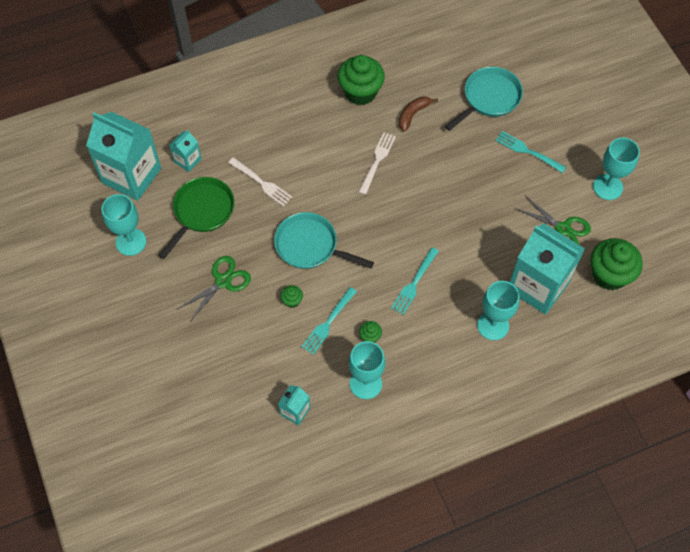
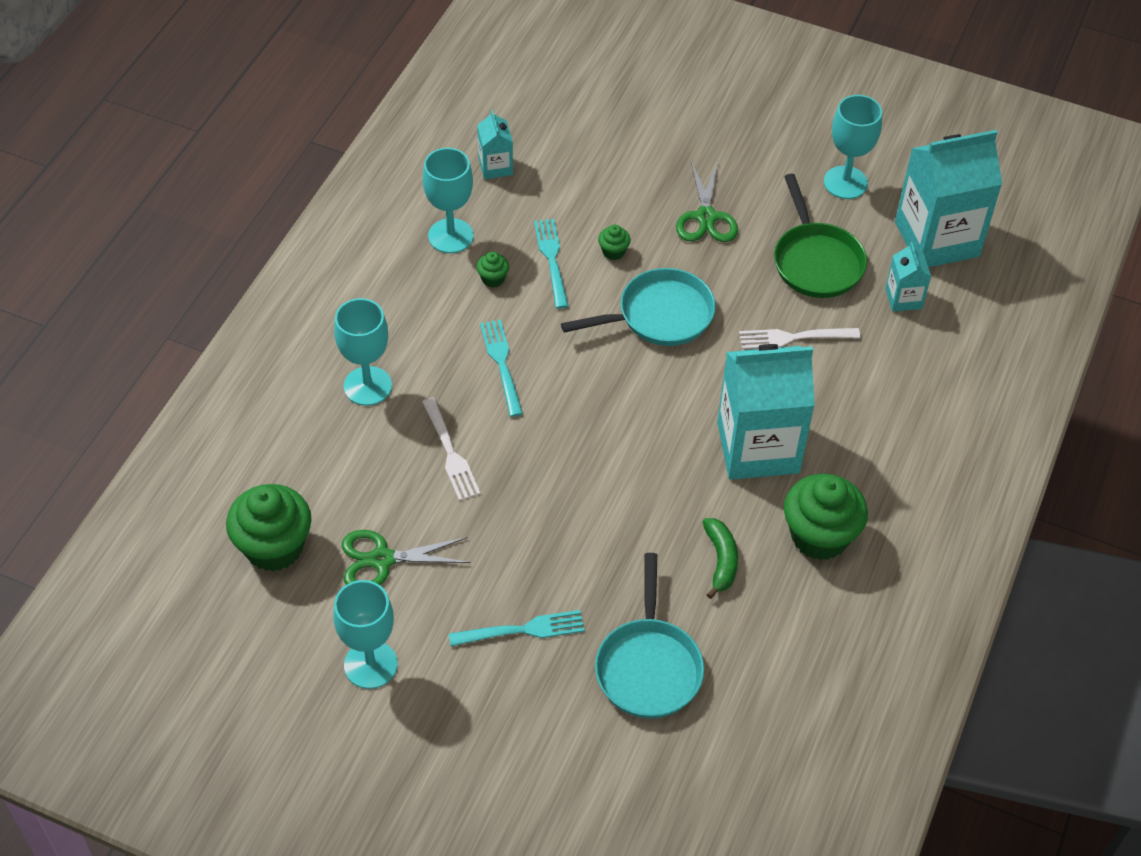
camera: 135 degrees right, 10 degrees down
(377, 161) = (696, 465): white fork -> white fork (450, 453)
(413, 114) = (721, 560): brown banana -> green banana
(538, 285) = (353, 467): turquoise carton -> turquoise carton (758, 447)

